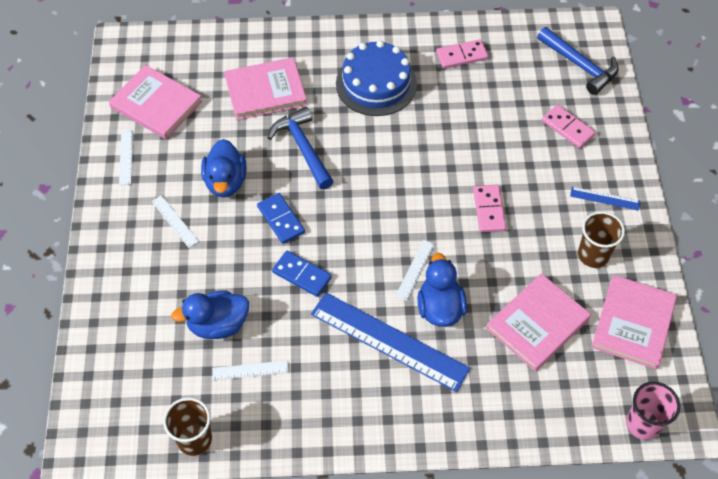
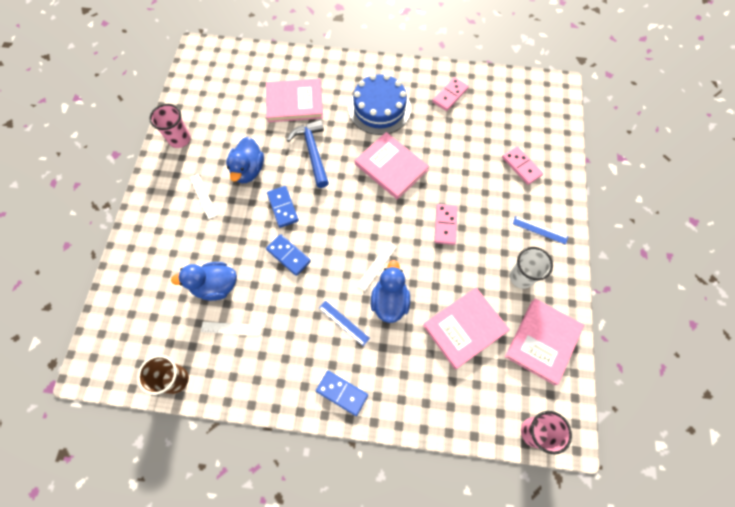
camera: 10 degrees right, 10 degrees up
(126, 157) = (179, 139): white ruler -> pink cup
(156, 104) = (211, 101): pink book -> pink book (391, 167)
(389, 341) = (343, 323): blue ruler -> blue ruler, size x0.45
(405, 420) = (342, 393): none -> blue domino
(461, 56) = (450, 95): pink domino -> pink domino turned 45 degrees counterclockwise
(580, 65) = (541, 116): blue hammer -> none
(593, 255) = (521, 277): brown cup -> white cup

